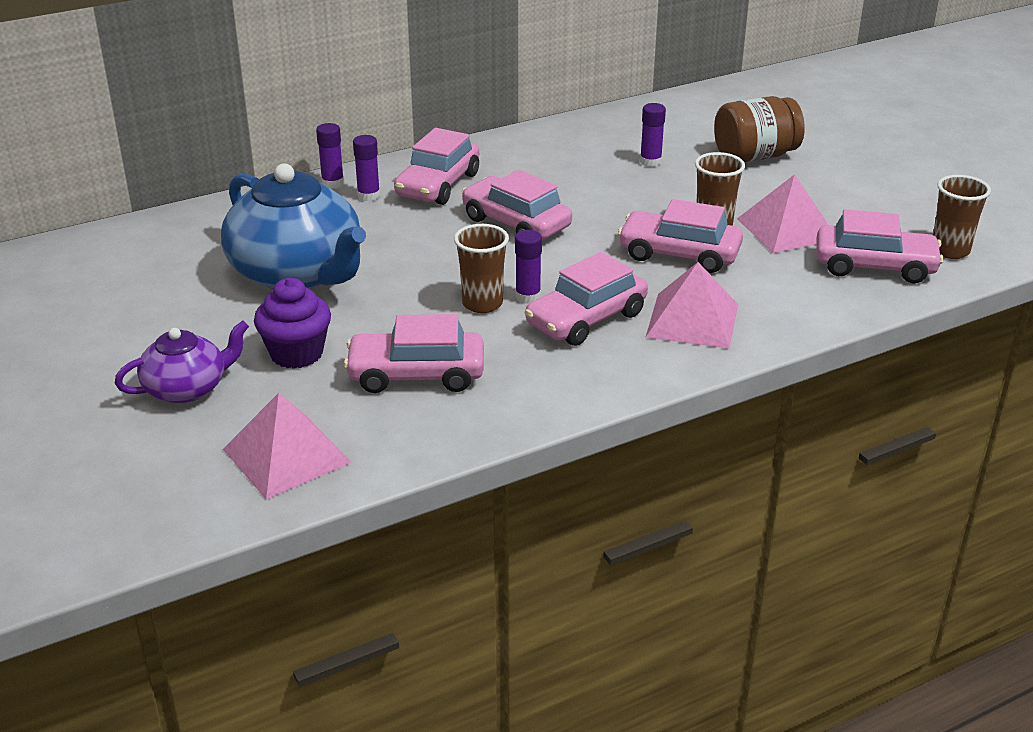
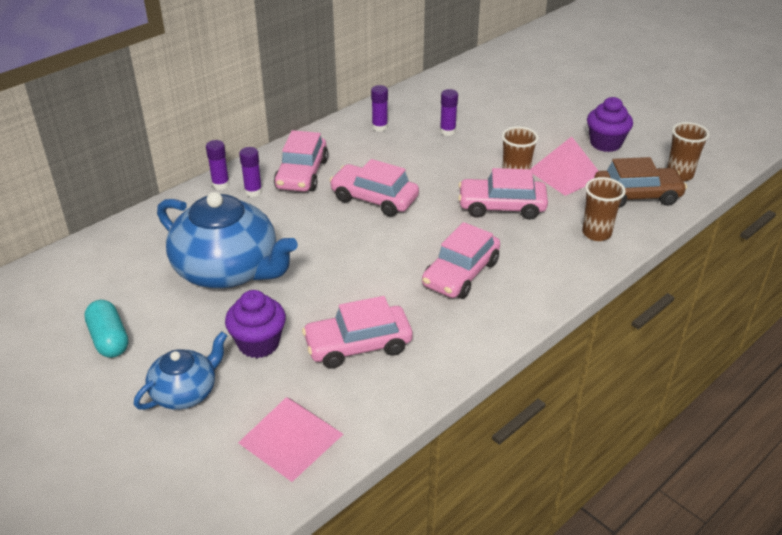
camera: 15 degrees left, 5 degrees up
(126, 322) = (109, 339): none -> turquoise capsule
(187, 388) = (185, 392): purple teapot -> blue teapot
(482, 303) = (380, 273): brown cup -> brown cup (596, 233)
(528, 297) = (410, 261): purple glue stick -> purple glue stick (379, 127)
(692, 320) = (535, 261): pink pyramid -> none
(755, 156) = (517, 116): brown jar -> none
(862, 201) = (605, 143): none -> purple cupcake
(874, 266) = (636, 195): pink car -> brown car

